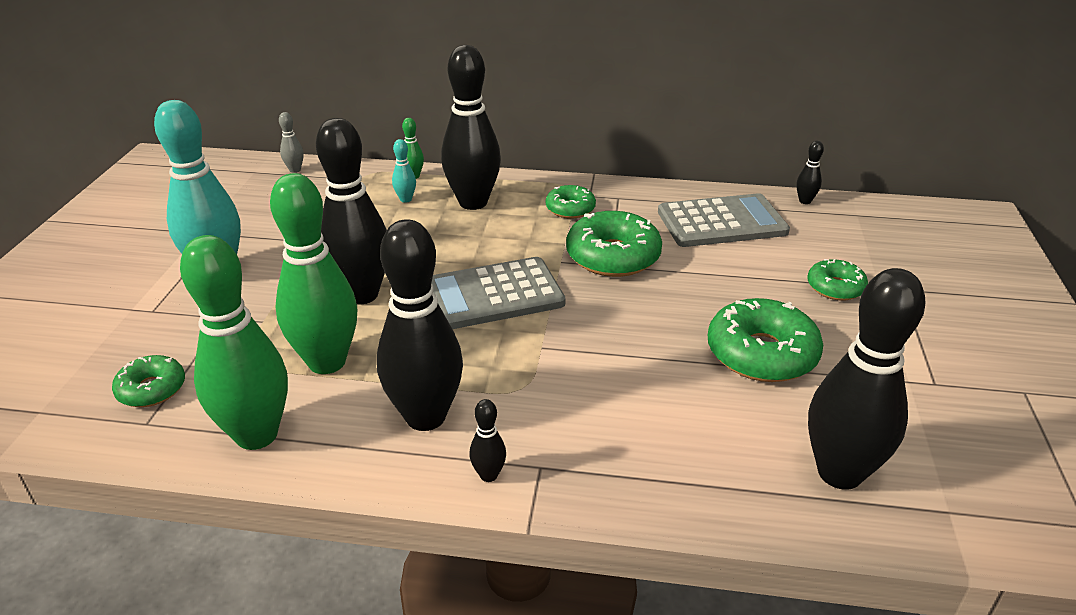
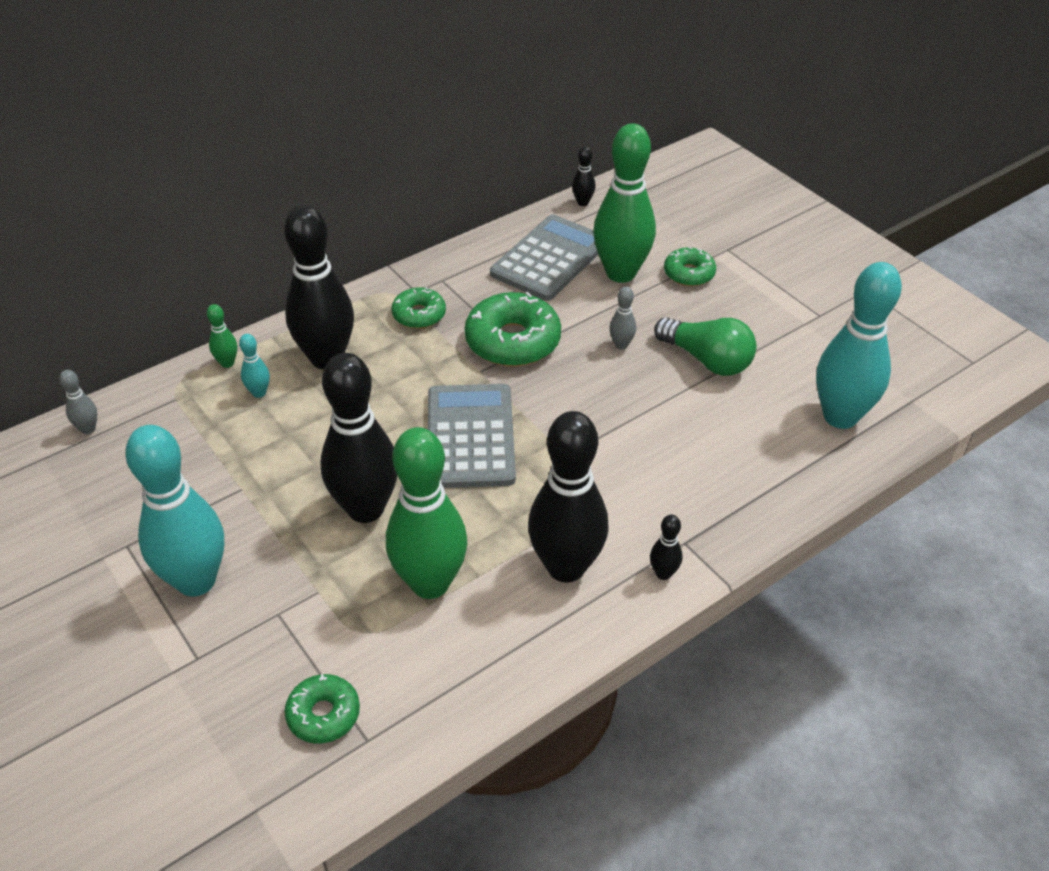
camera: 45 degrees left, 10 degrees up
(257, 435) = (469, 676): green bowling pin -> green bowling pin (621, 273)
(492, 295) = (471, 436): grey calculator -> grey calculator turned 150 degrees clockwise
(697, 303) = (621, 345): none -> grey bowling pin
(761, 354) = (707, 360): green donut -> green light bulb
(839, 473) = (840, 416): black bowling pin -> turquoise bowling pin

